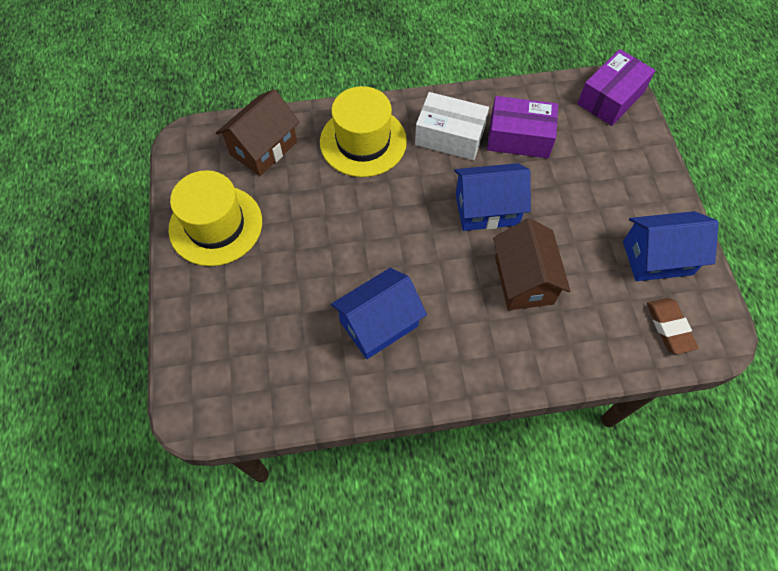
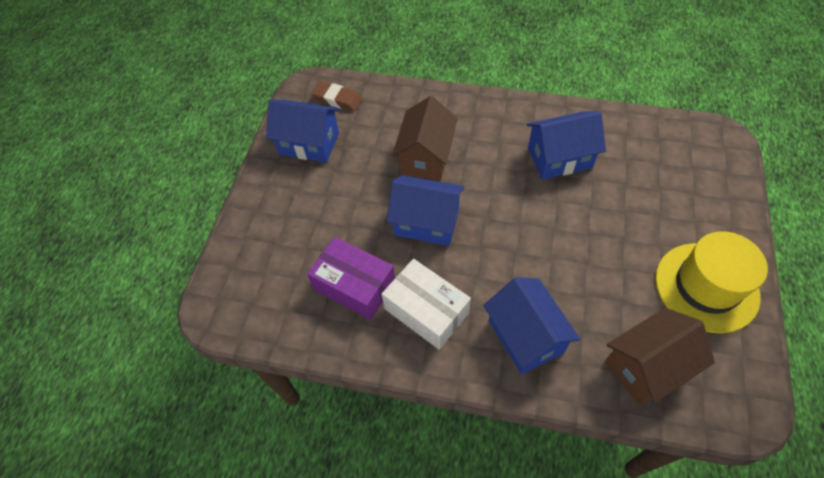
camera: 155 degrees left, 5 degrees down
(363, 141) = (525, 336): yellow hat -> blue house
(610, 98) = (230, 300): purple box -> none
(669, 327) = (337, 99): brown eraser -> brown eraser turned 75 degrees counterclockwise

